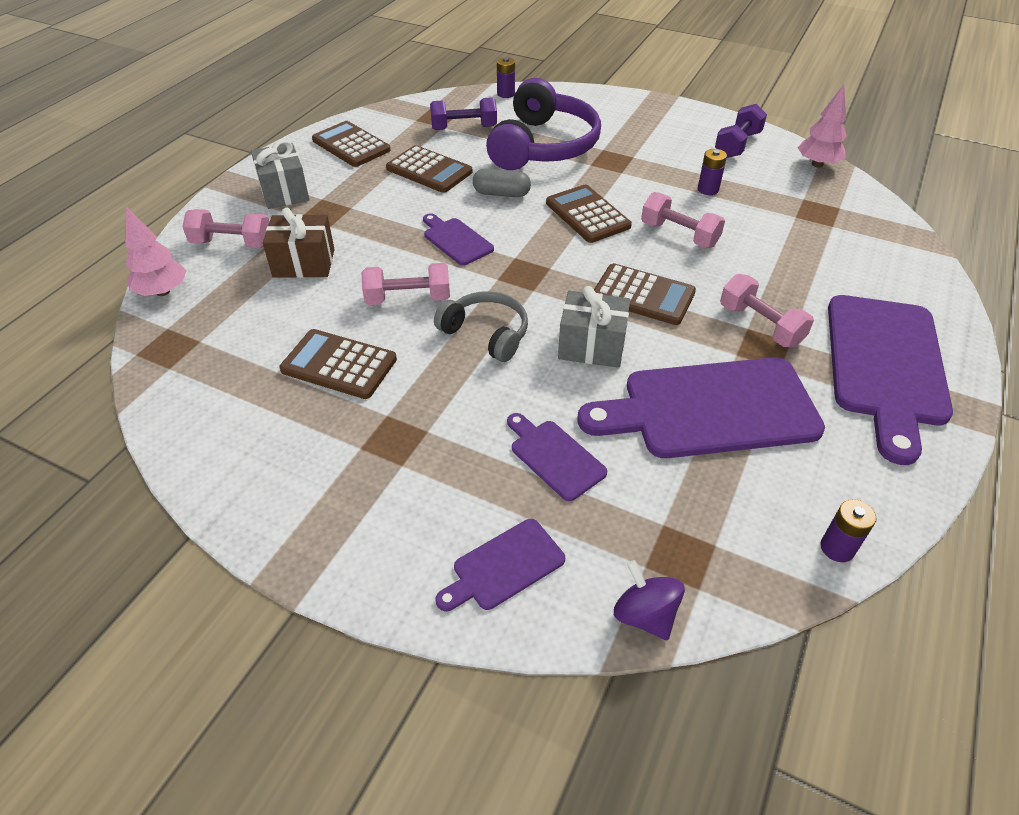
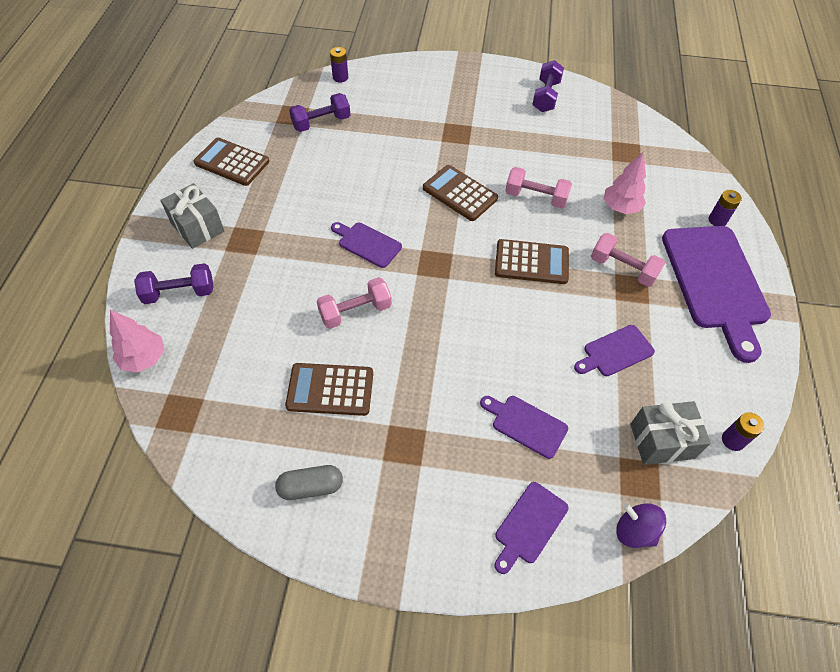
camera: 20 degrees left, 10 degrees up
(232, 243) = (179, 293): pink dumbbell -> purple dumbbell
(304, 263) = (252, 298): brown gift -> none
(429, 170) = (312, 176): brown calculator -> none
(486, 334) = (431, 329): grey headphones -> none
(501, 194) = (383, 187): grey capsule -> grey capsule (311, 487)
(543, 146) = (395, 129): purple headphones -> none
(591, 346) = (513, 319): grey gift -> grey gift (661, 441)
(708, 189) = (540, 147): purple battery -> purple battery (717, 220)
(710, 409) = (615, 352): purple cutting board -> purple cutting board, size x0.48
(817, 164) = (610, 104): pink tree -> pink tree (620, 207)

